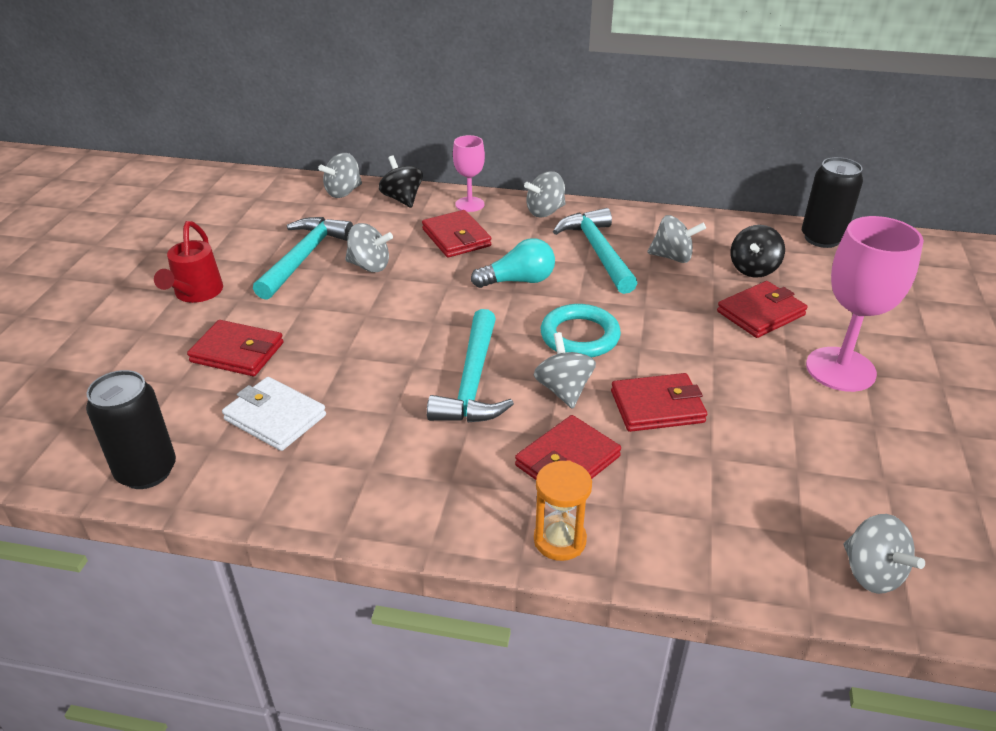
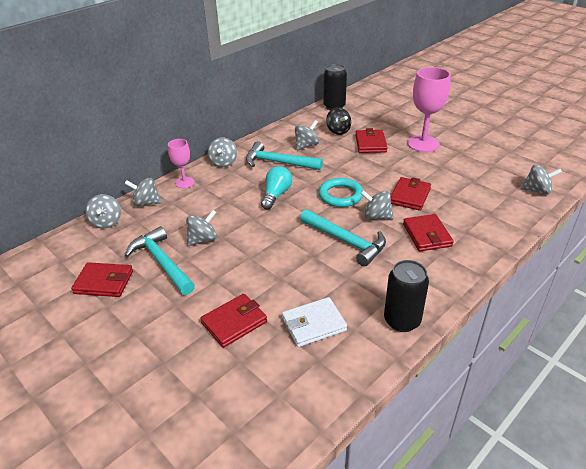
camera: 55 degrees left, 0 degrees up
(147, 471) = (318, 398): black can -> black can (402, 320)
(196, 293) = (146, 324): red watering can -> none
(402, 199) = (146, 203): black spinning top -> grey spinning top
(456, 238) = (212, 199): red wallet -> red wallet (104, 282)
(559, 540) = (476, 258): orange hourglass -> none

